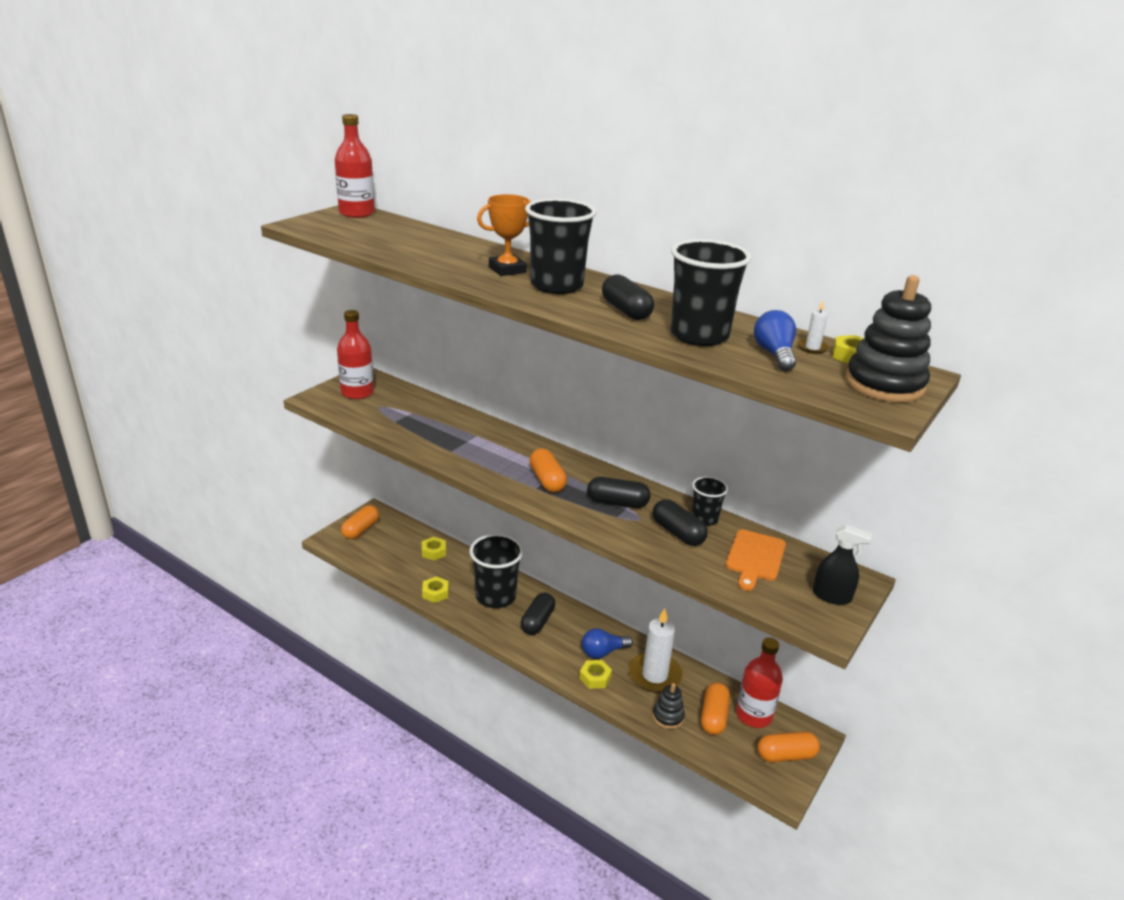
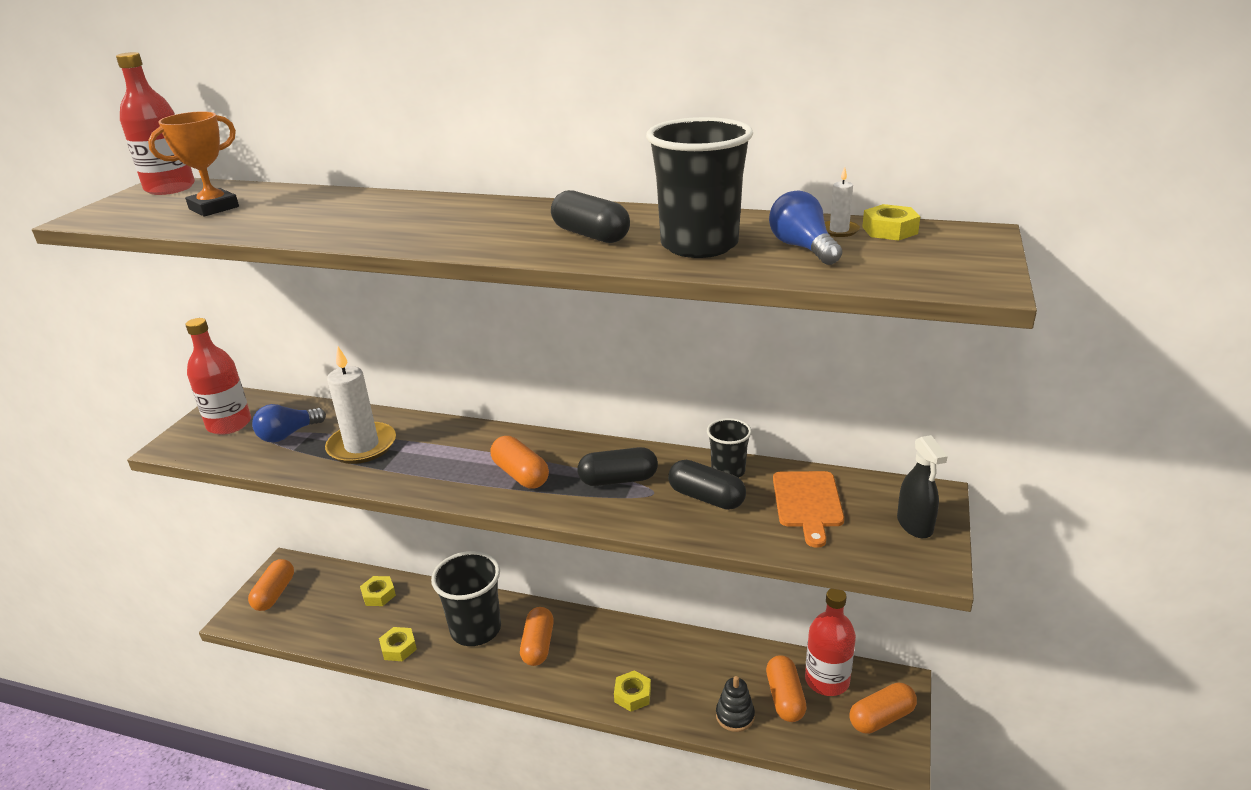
camera: 15 degrees left, 0 degrees up
(507, 270) = (410, 217): orange trophy -> orange trophy (214, 208)
(537, 621) = (538, 645): black capsule -> orange capsule
(557, 285) = (485, 223): black cup -> none
(603, 652) = (629, 659): blue light bulb -> blue light bulb (288, 434)
(654, 675) = (699, 668): white candle -> white candle (362, 446)
(832, 596) = (914, 525): black spray bottle -> black spray bottle turned 75 degrees clockwise
(884, 384) = (951, 254): black stacking toy -> none

